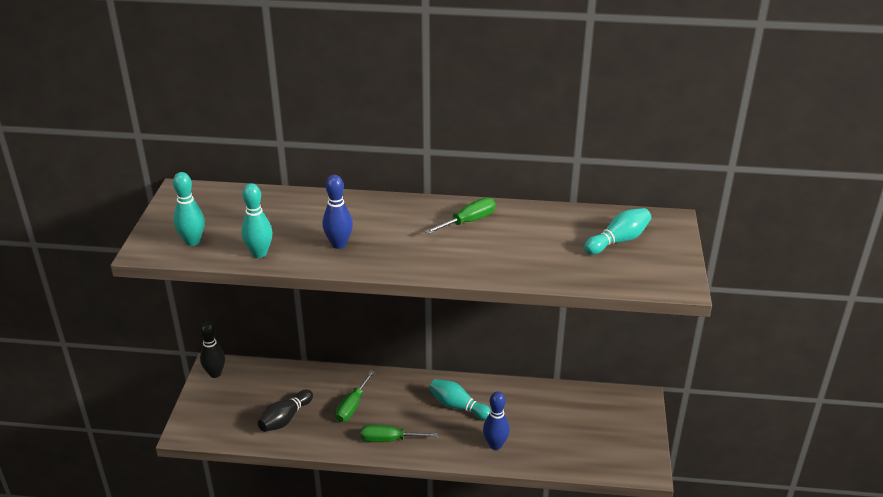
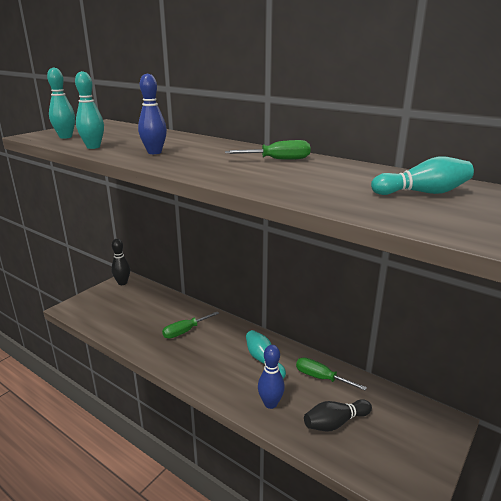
camera: 30 degrees right, 10 degrees down
(285, 419) = (134, 323): black bowling pin -> black bowling pin (335, 423)
(389, 439) = (188, 364): green screwdriver -> green screwdriver (321, 378)

